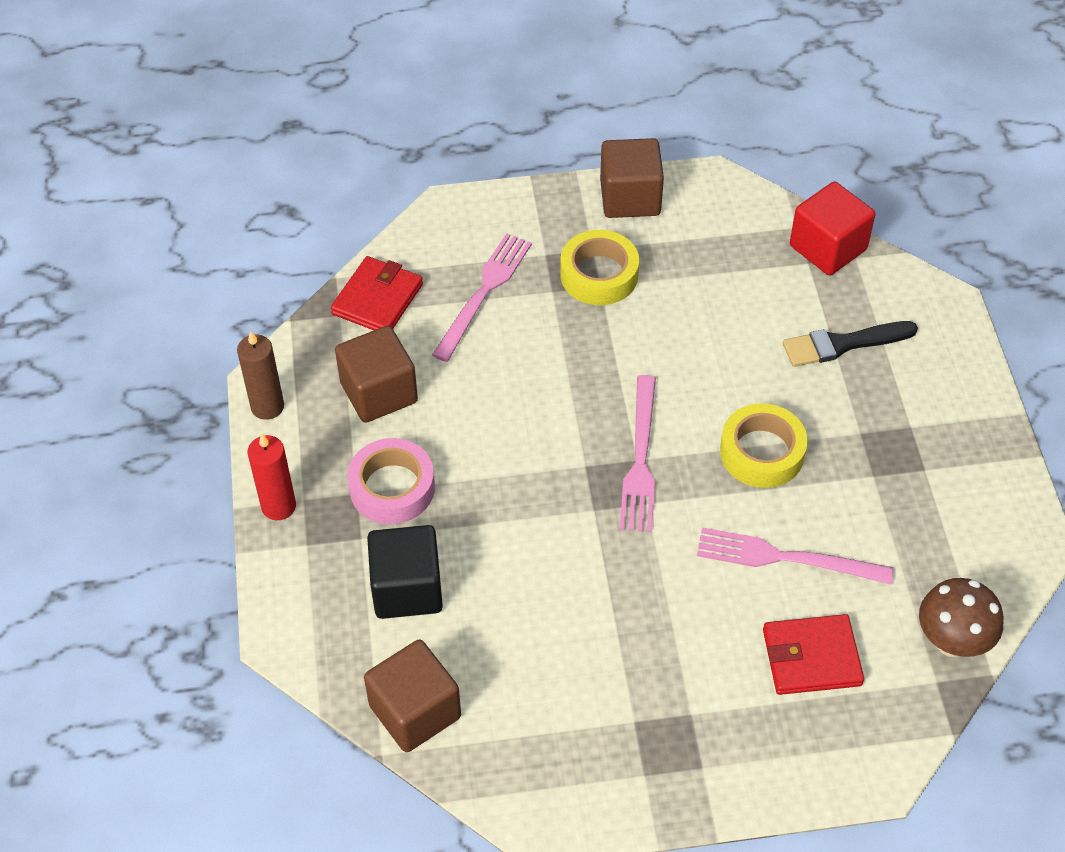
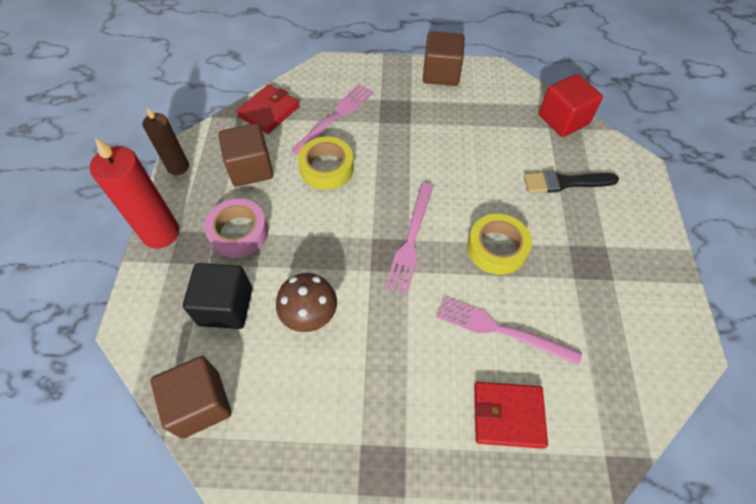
camera: 10 degrees right, 5 degrees up
(278, 506) = (161, 233): red candle -> red candle, size x1.58
(599, 275) = (411, 116): yellow tape -> yellow tape (326, 168)
(951, 641) = (621, 422): brown mushroom -> brown mushroom (310, 316)

